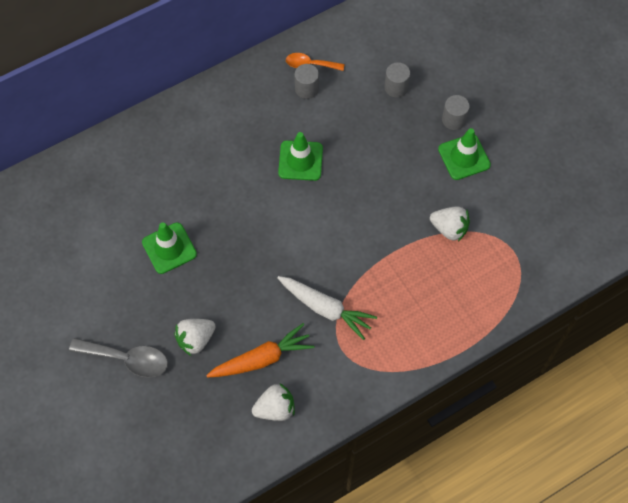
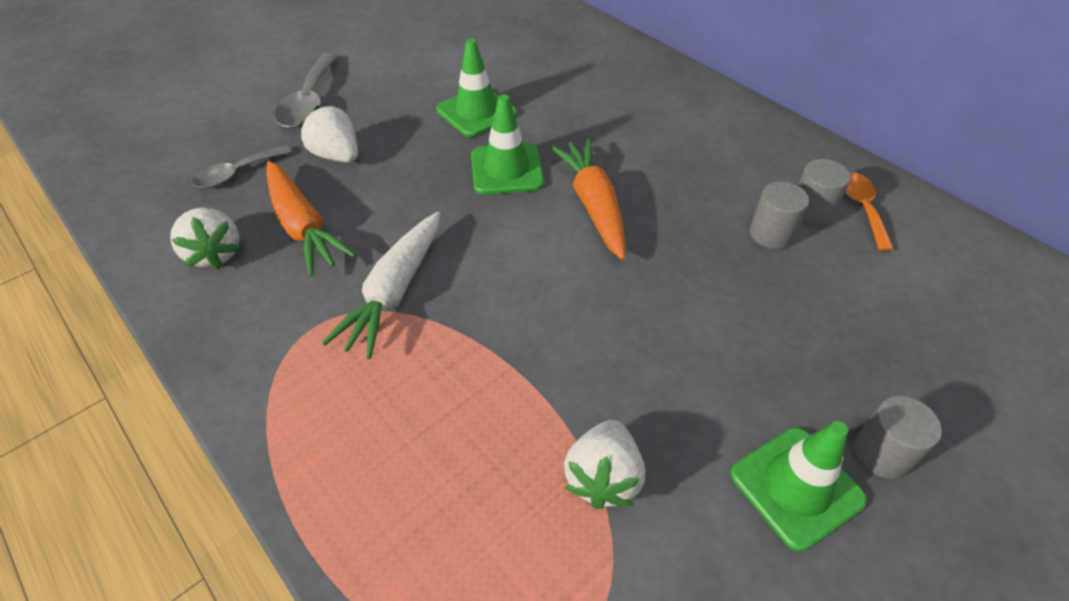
camera: 80 degrees right, 15 degrees down
(200, 403) = (237, 173): none -> grey spoon
(278, 196) = (593, 205): none -> orange carrot
(300, 161) = (669, 222): green traffic cone -> green traffic cone (506, 169)
(396, 87) = (895, 335): grey cylinder -> grey cylinder (771, 234)

